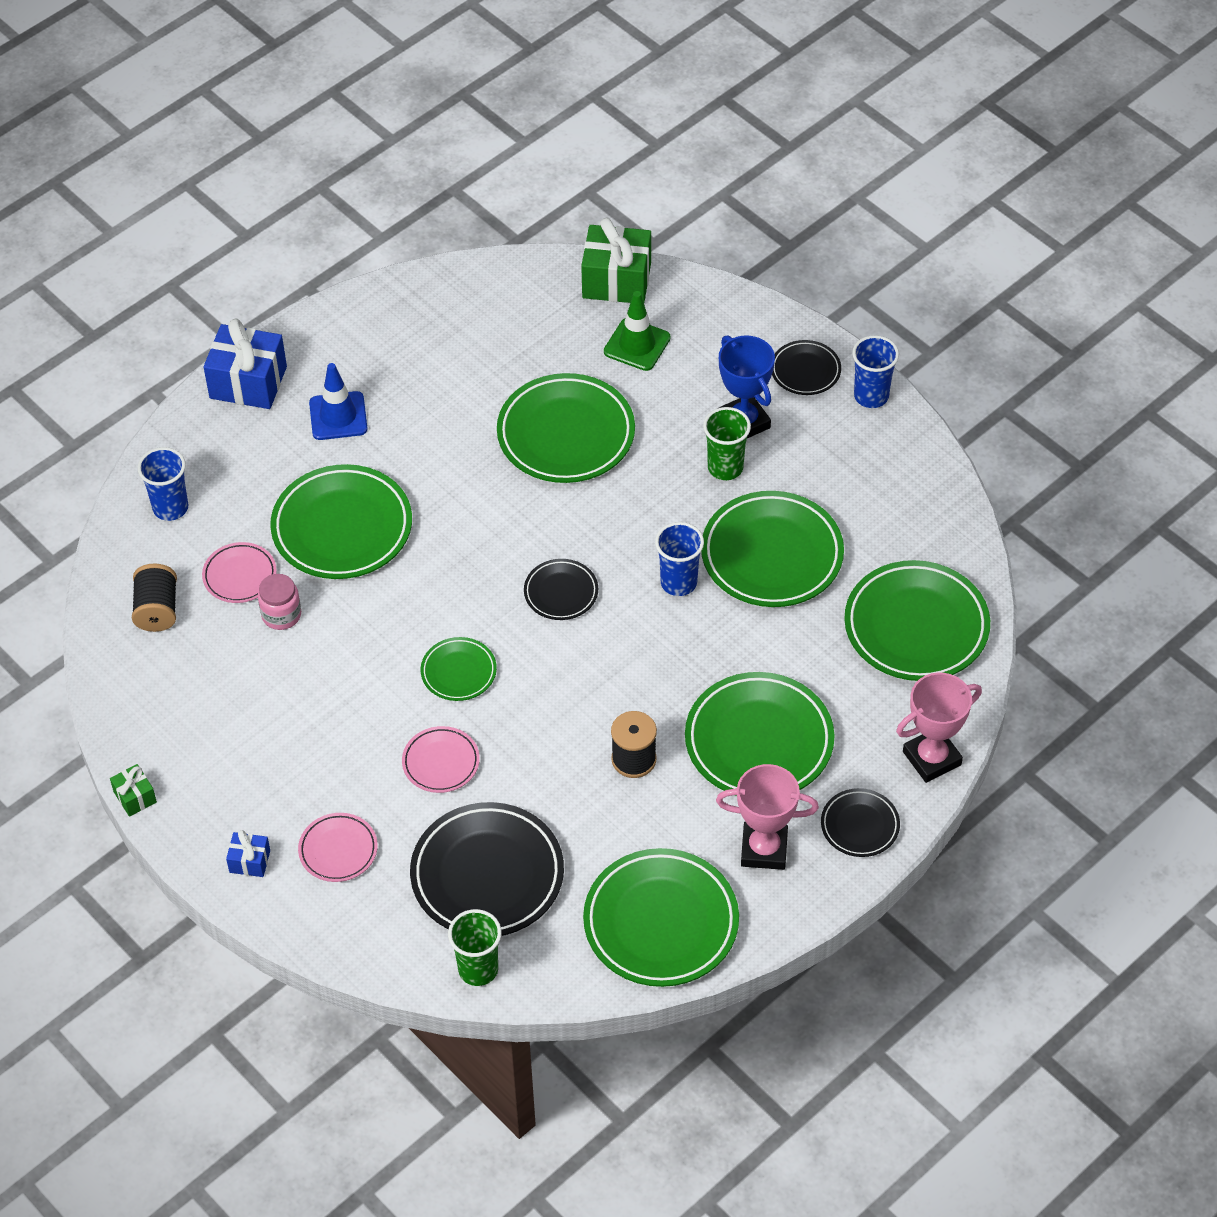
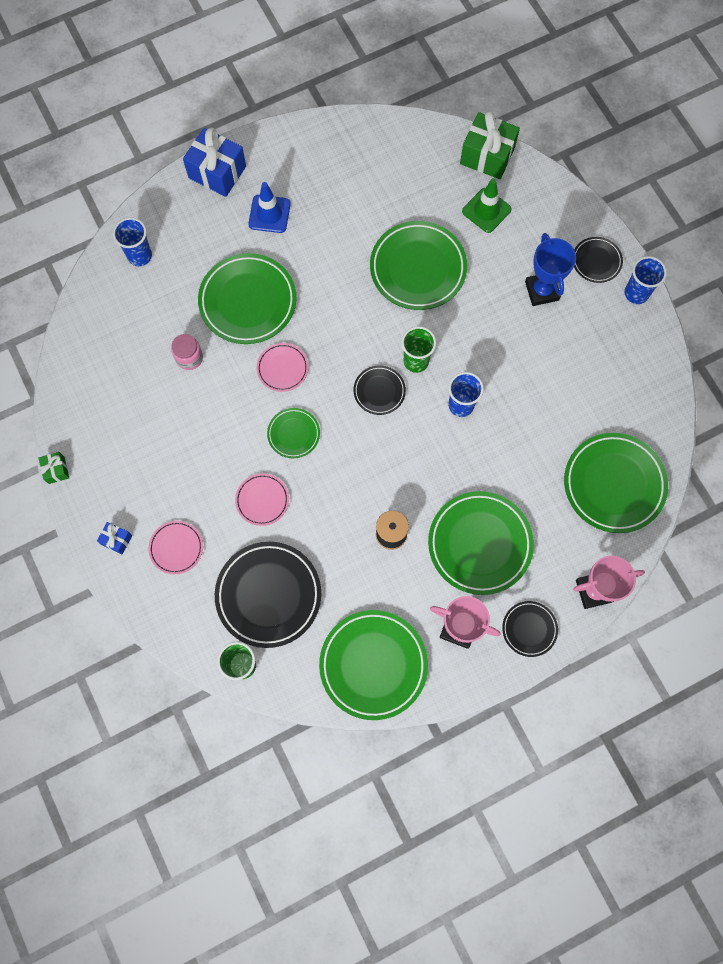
camera: 15 degrees right, 20 degrees up
(157, 609) = (109, 331): black spool -> none
(240, 576) = (170, 320): pink plate -> pink plate (282, 368)
(725, 468) = (519, 323): green cup -> green cup (416, 361)
(772, 555) = (531, 401): green plate -> none

